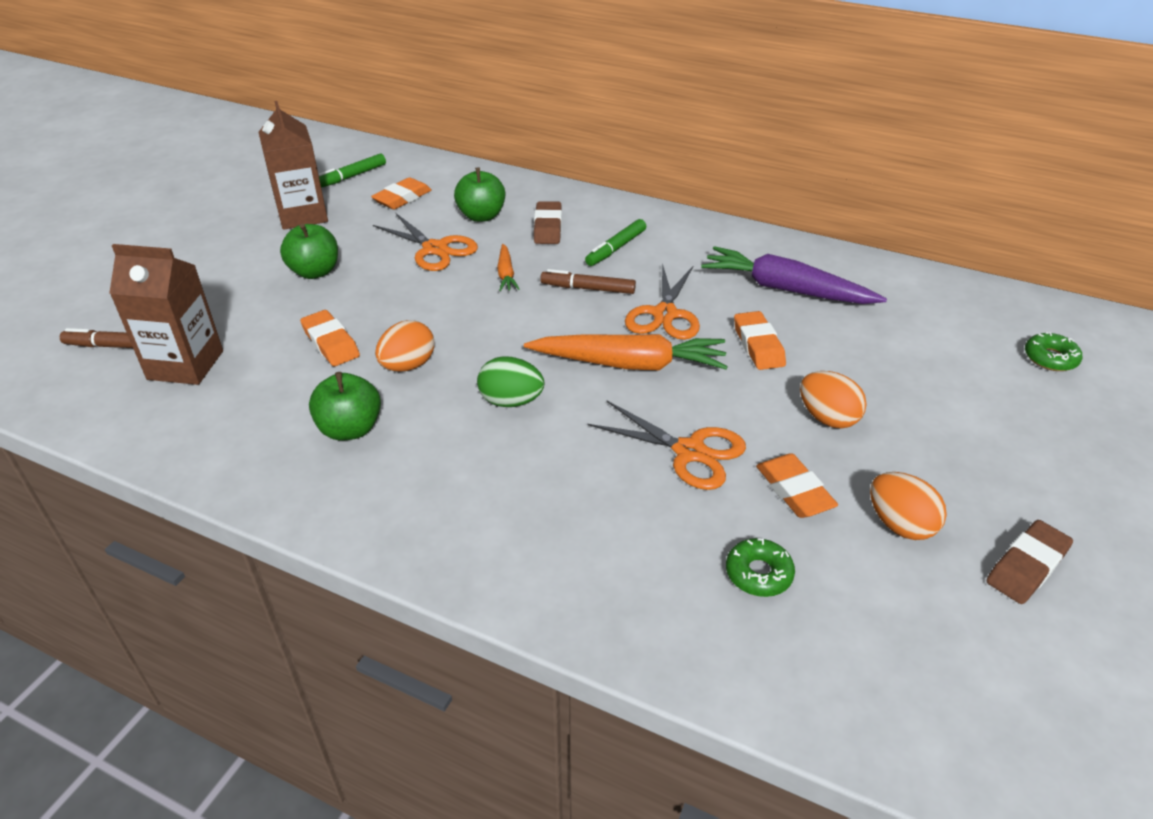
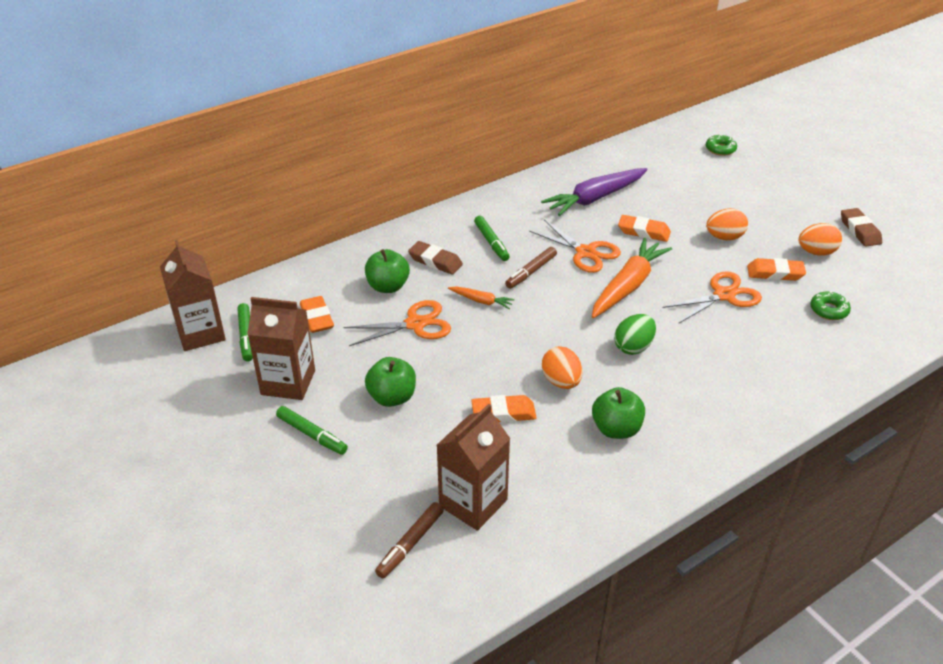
camera: 60 degrees left, 0 degrees up
(239, 249) = (312, 435): none -> green marker
(340, 157) = (200, 333): none -> brown carton

